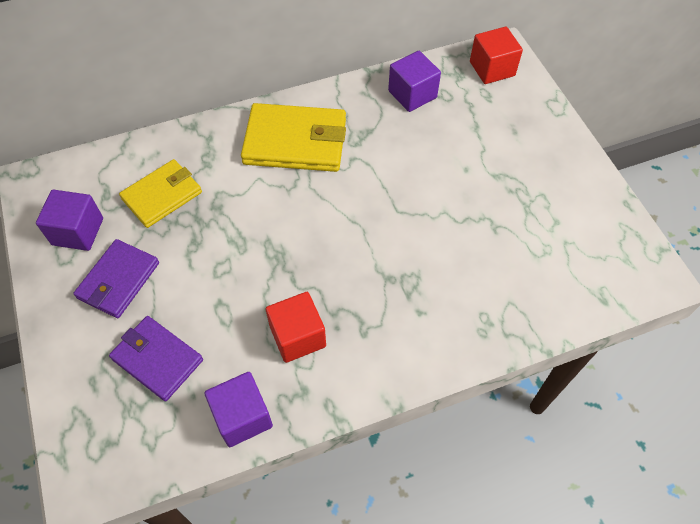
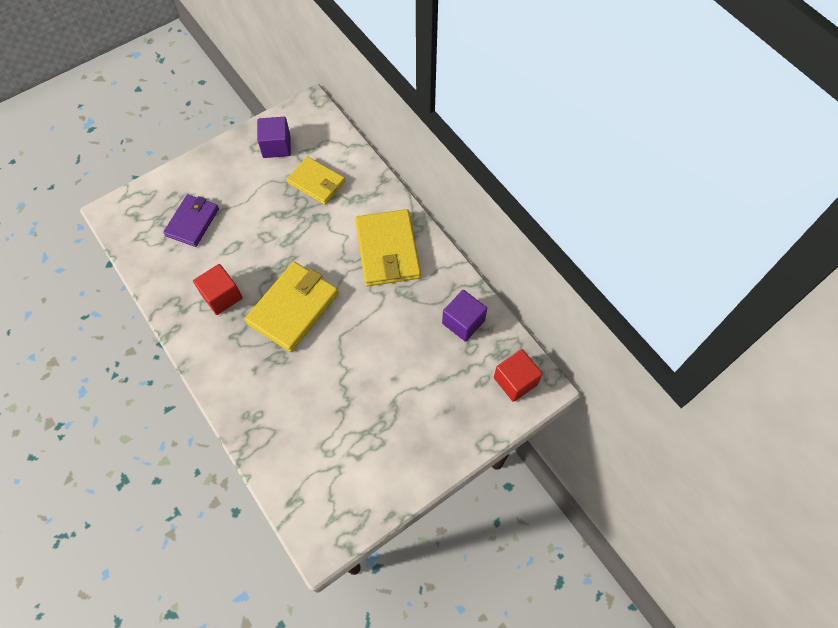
camera: 75 degrees right, 5 degrees up
(118, 280) = (244, 181): purple wallet -> none
(242, 417) = (161, 280): purple cube -> none
(343, 253) = (293, 308): none -> yellow wallet

